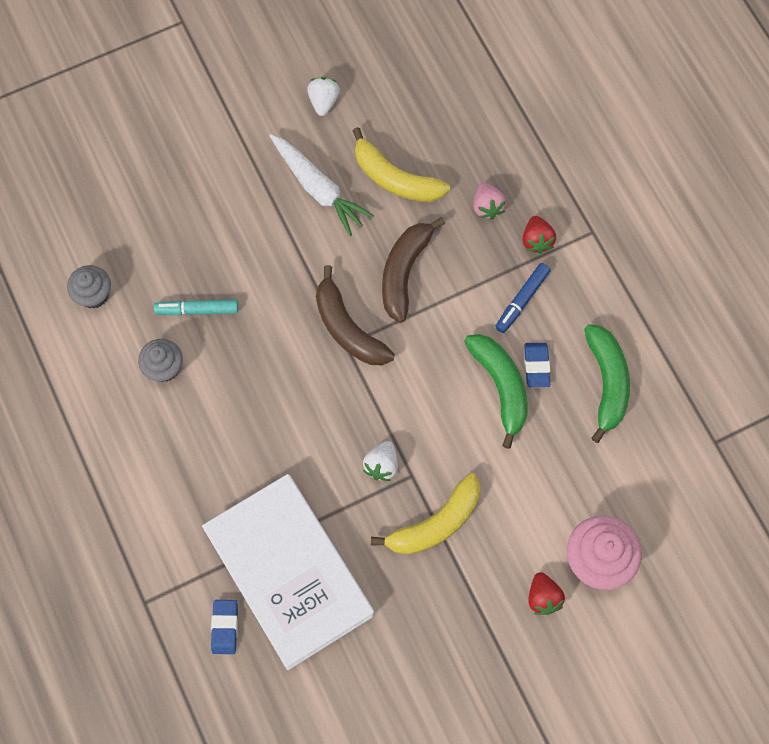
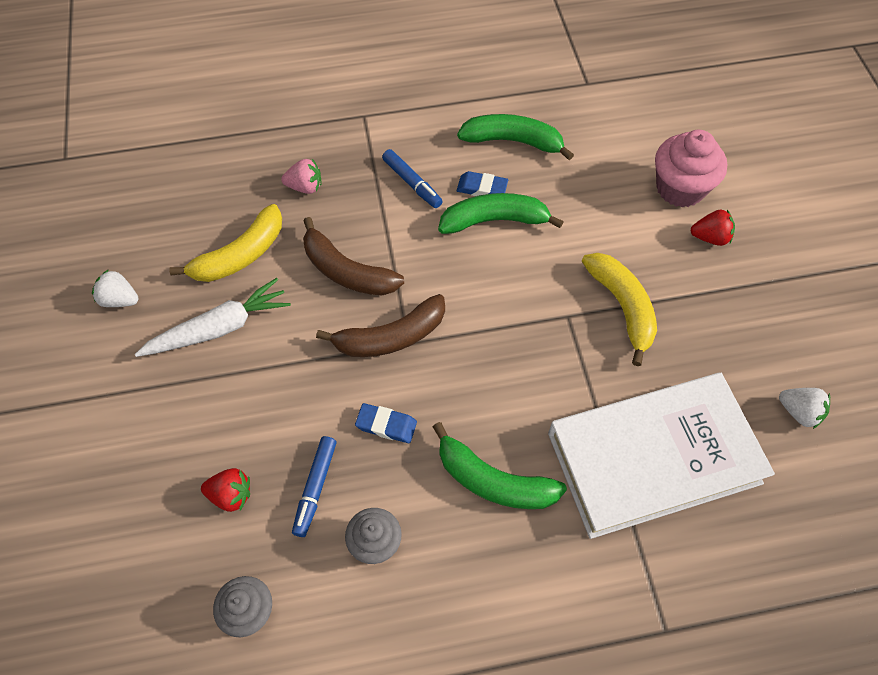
camera: 75 degrees left, 10 degrees down
(197, 310) = (315, 487): turquoise marker -> blue marker
(225, 627) = (707, 541): blue eraser -> blue eraser (386, 425)
(236, 445) = (493, 481): none -> green banana
(381, 465) = (551, 340): white strawberry -> white strawberry (799, 412)
(536, 240) = (355, 158): red strawberry -> red strawberry (231, 495)

